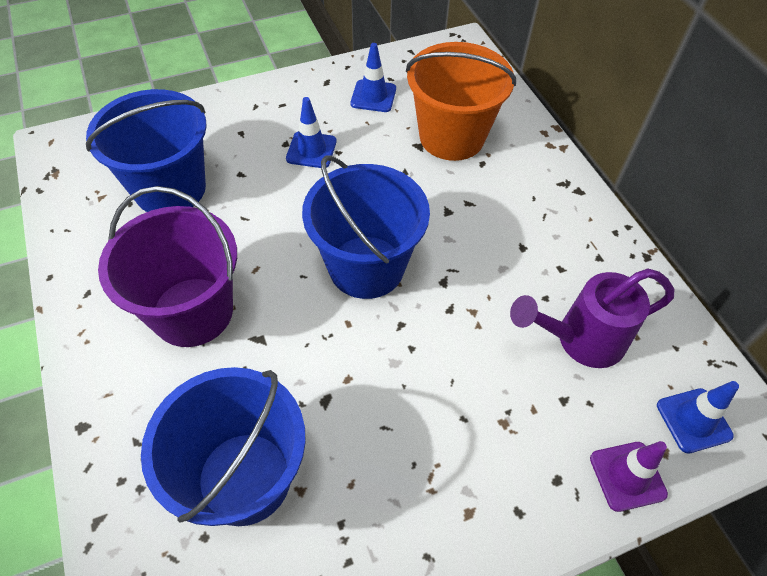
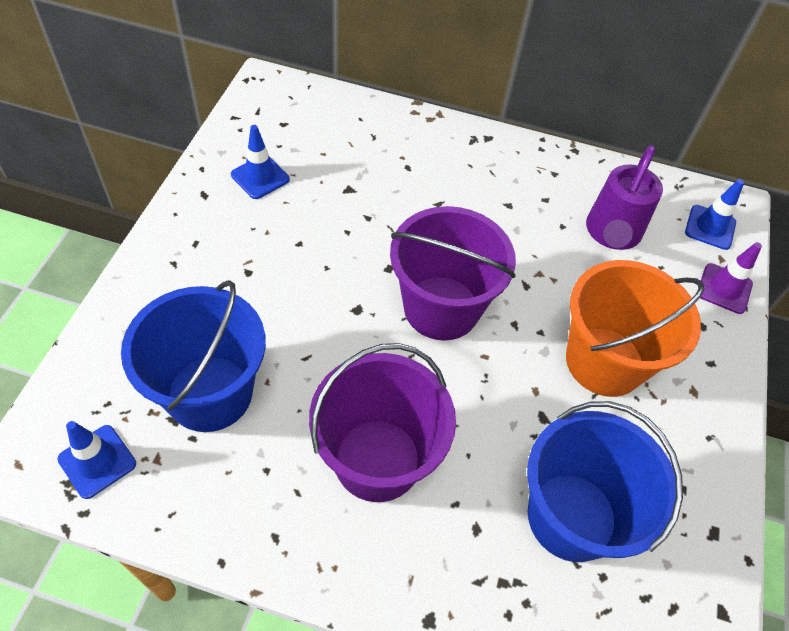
camera: 55 degrees left, 0 degrees up
(311, 150) = (277, 259): blue traffic cone -> blue traffic cone (97, 461)
(366, 267) = (441, 308): blue bucket -> purple bucket
(451, 137) = (362, 164): orange bucket -> orange bucket (604, 361)

